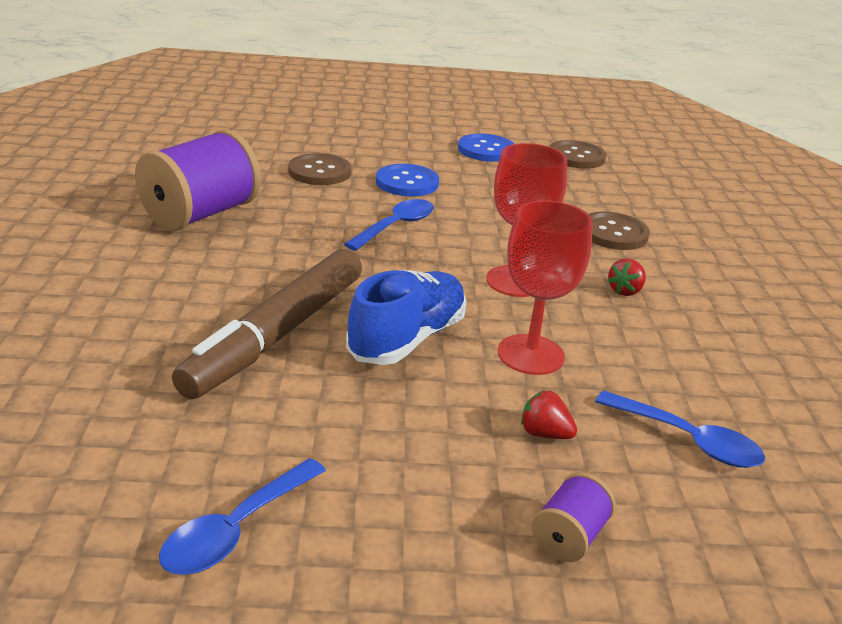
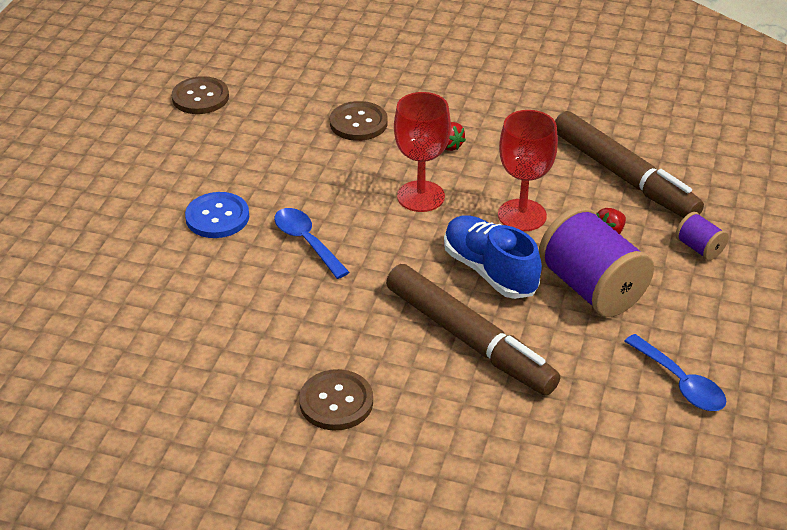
camera: 70 degrees left, 10 degrees up
(201, 214) = (238, 367): purple spool -> purple spool (591, 288)
(319, 172) = (168, 272): brown button -> brown button (336, 402)
(486, 150) = (160, 149): blue button -> none
(688, 440) = (624, 176): blue spoon -> brown marker

